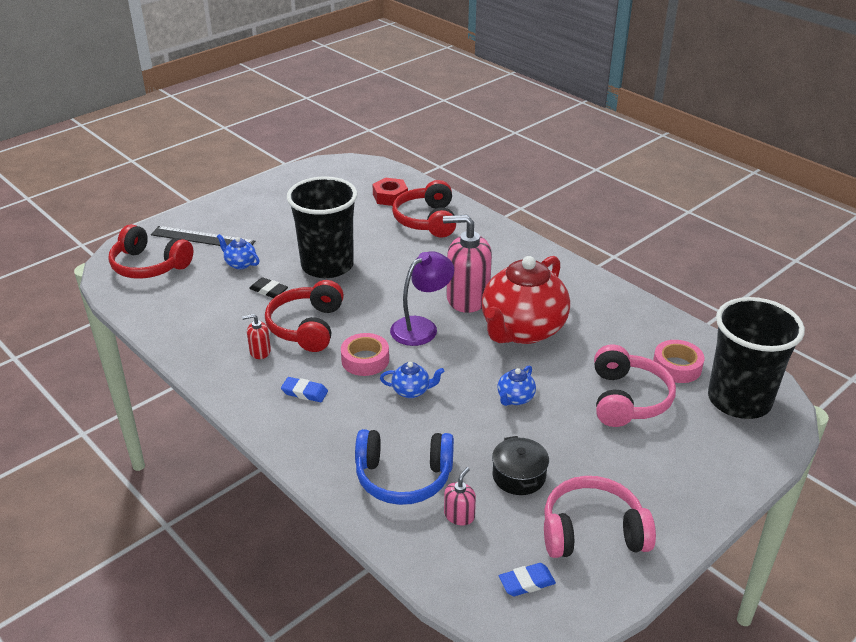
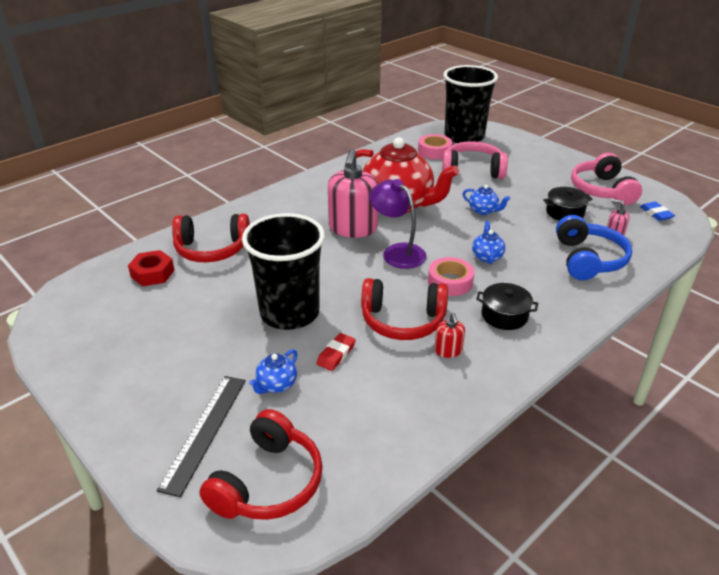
camera: 90 degrees left, 0 degrees up
(269, 290) = (336, 354): black eraser -> red eraser
(304, 392) = (504, 315): blue eraser -> black pot

